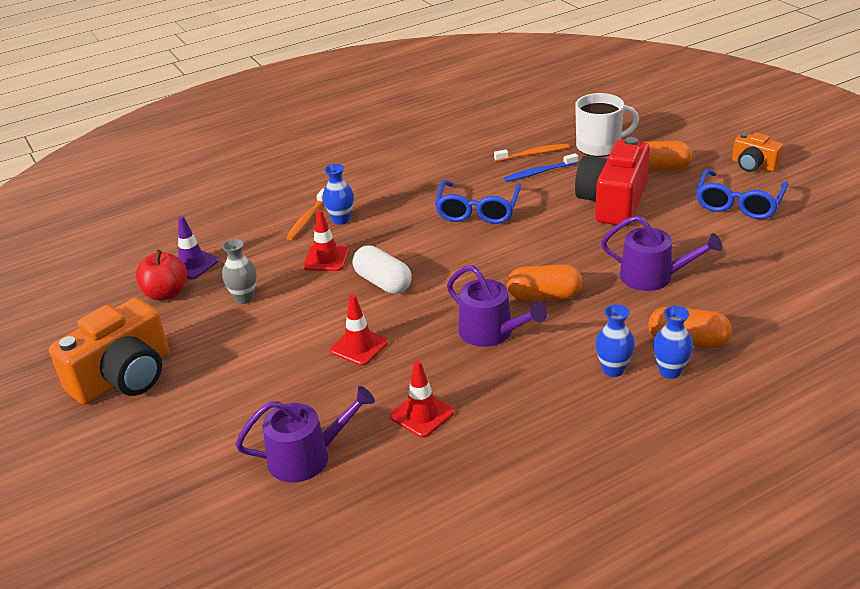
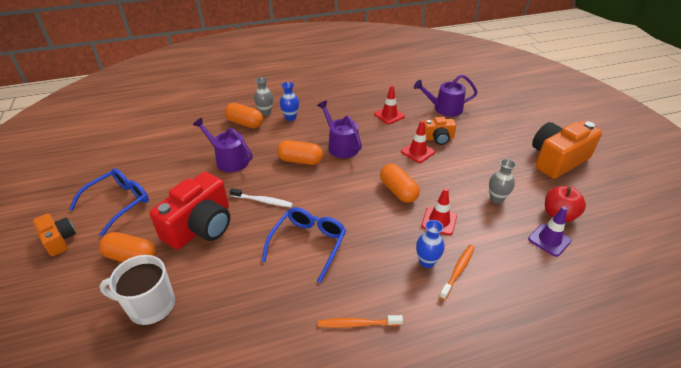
camera: 170 degrees left, 5 degrees up
(323, 380) = (438, 138): none -> orange camera
(383, 282) = (398, 191): white capsule -> orange capsule
(533, 154) = (219, 312): orange toothbrush -> orange toothbrush (357, 324)
(539, 172) = (231, 280): blue toothbrush -> none
(560, 238) = (262, 201): none -> white toothbrush
(670, 371) = (265, 112): blue vase -> grey vase

